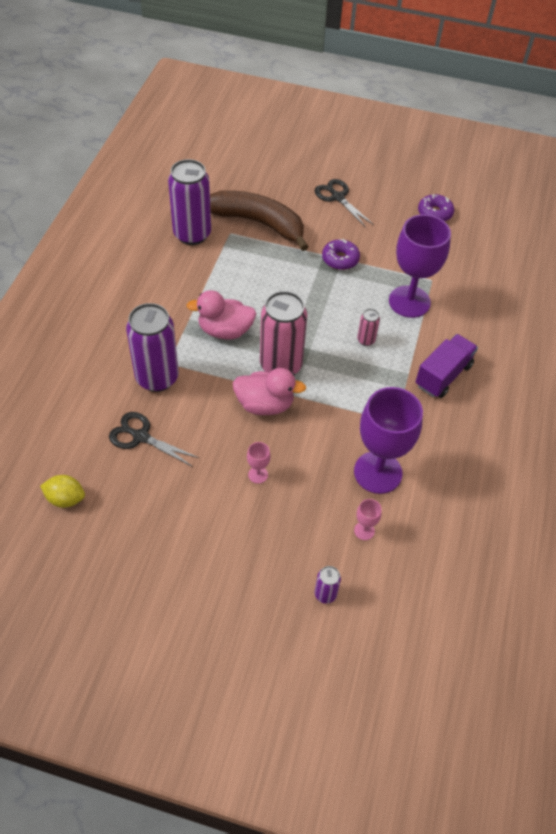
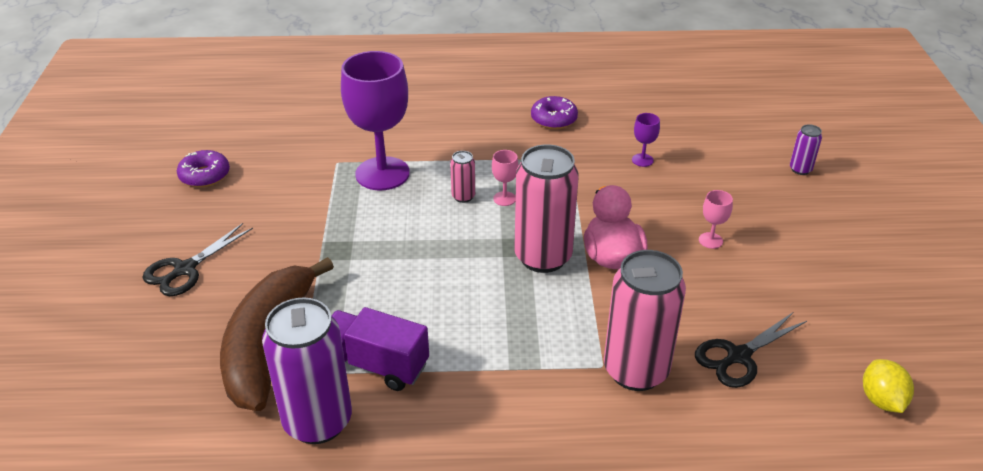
camera: 105 degrees left, 15 degrees down
(141, 437) = (738, 356): black scissors -> black scissors turned 45 degrees clockwise
(157, 378) = (636, 371): purple can -> pink can
(225, 331) = (512, 323): pink duck -> none
(340, 259) = (324, 242): purple donut -> purple donut (554, 119)
(364, 530) = (715, 158): pink goblet -> pink goblet (504, 198)
(378, 472) = (642, 160): purple goblet -> purple goblet, size x0.41
(443, 375) = (486, 136): purple truck -> purple truck (375, 364)

